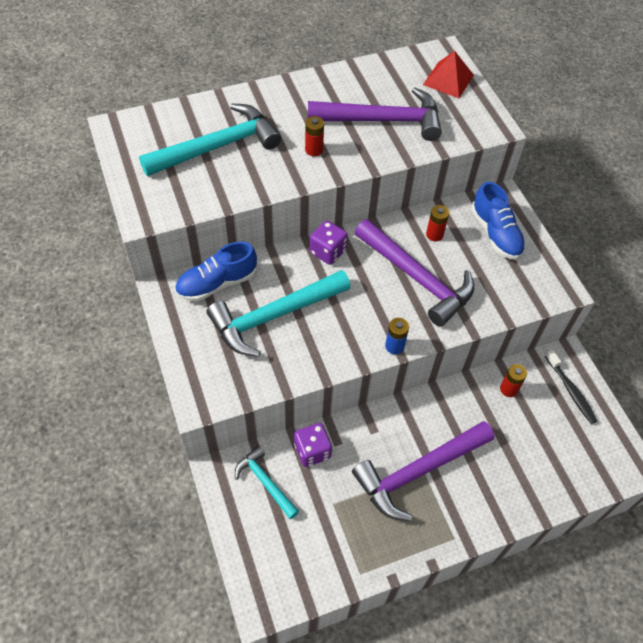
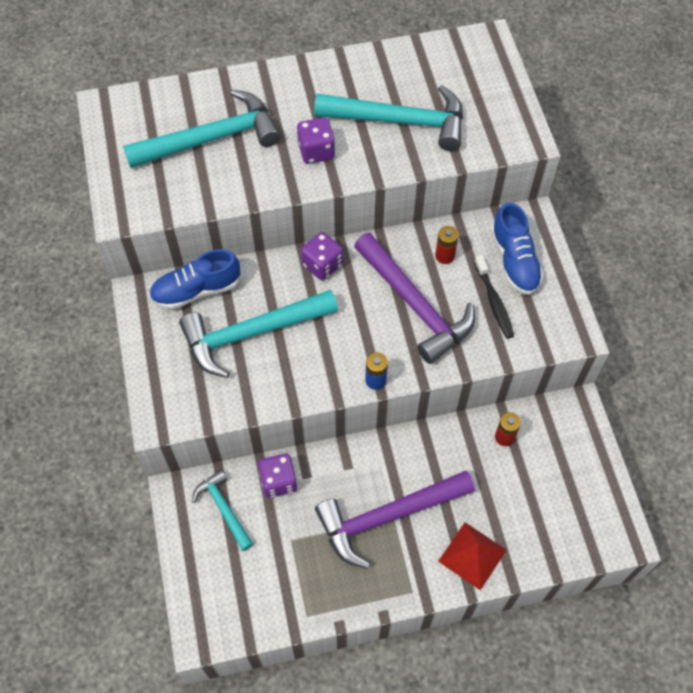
camera: 10 degrees right, 5 degrees up
(314, 150) = (316, 151): red battery -> purple dice
(382, 120) = (399, 121): purple hammer -> turquoise hammer
(448, 79) = (485, 76): red pyramid -> red pyramid (472, 555)
(571, 391) = (574, 446): black toothbrush -> black toothbrush (494, 302)

